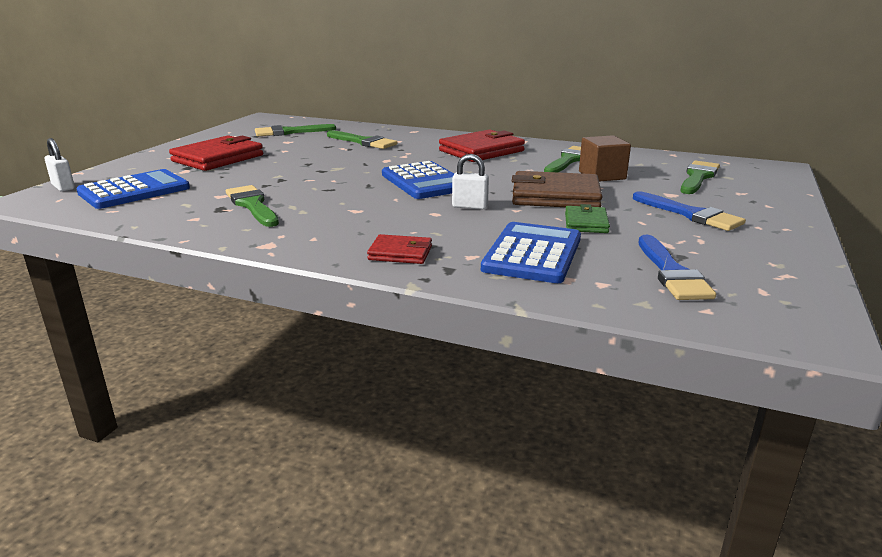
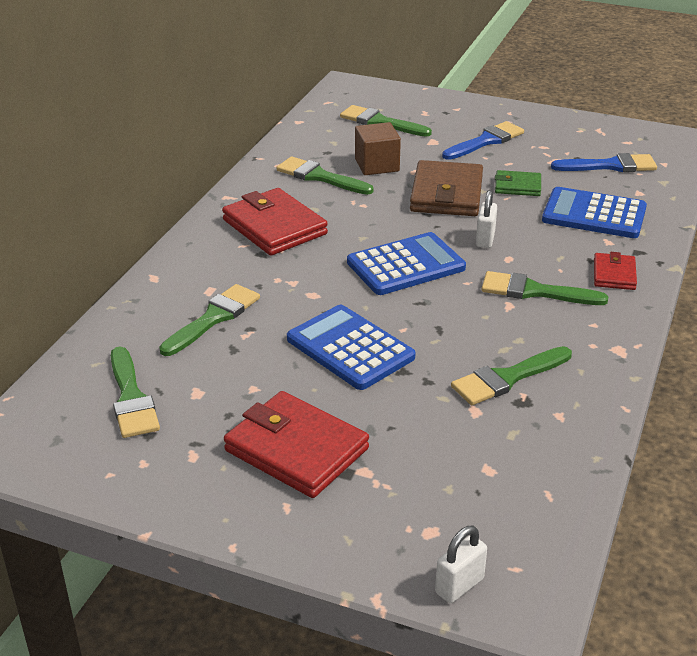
camera: 90 degrees left, 10 degrees up
(134, 191) = (466, 498): blue calculator -> blue calculator (350, 348)
(375, 219) = (534, 291): none -> green brush

